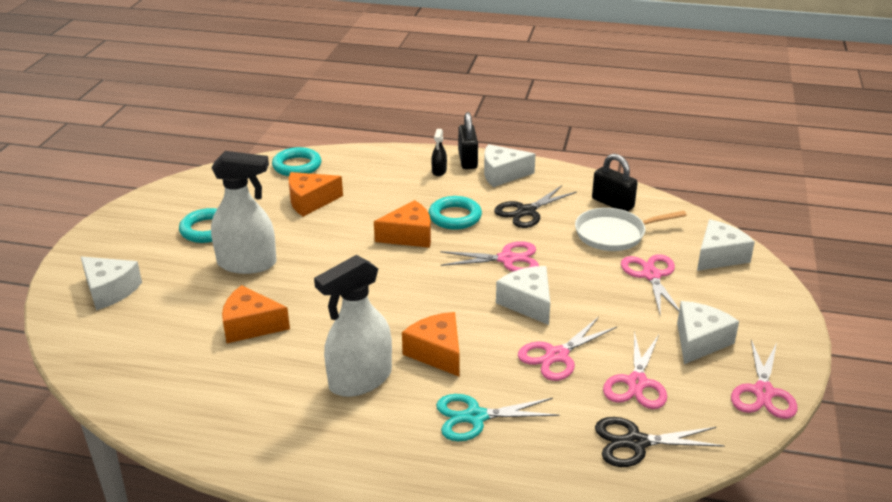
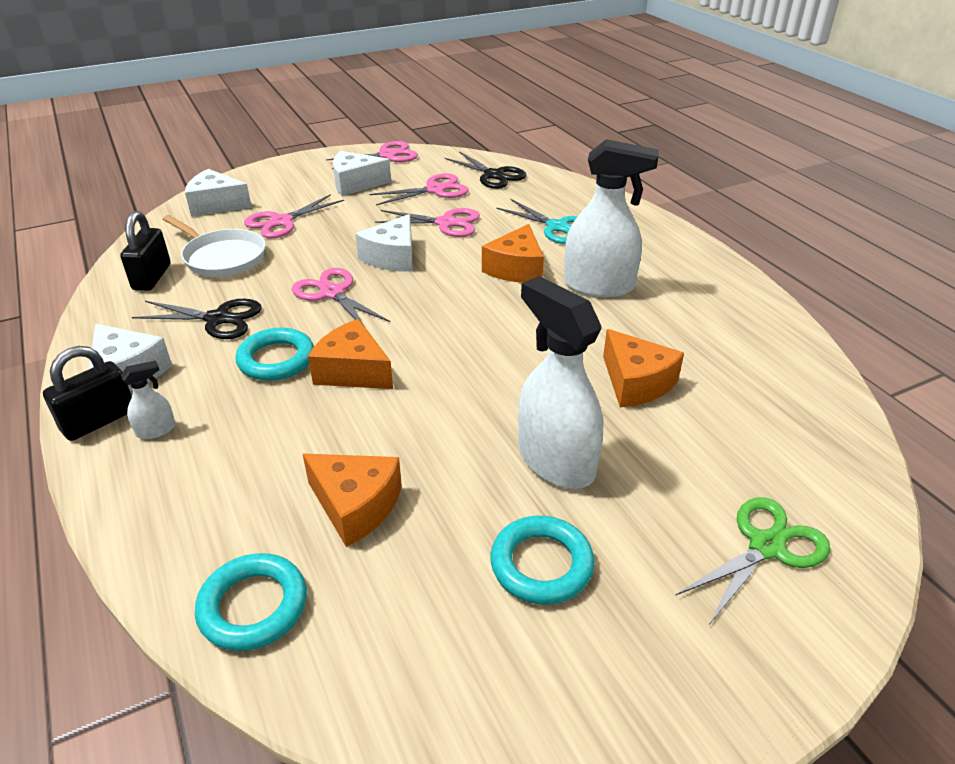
camera: 130 degrees left, 5 degrees up
(110, 290) = (766, 546): white cheese -> green scissors
(439, 171) = (156, 430): black spray bottle -> white spray bottle

